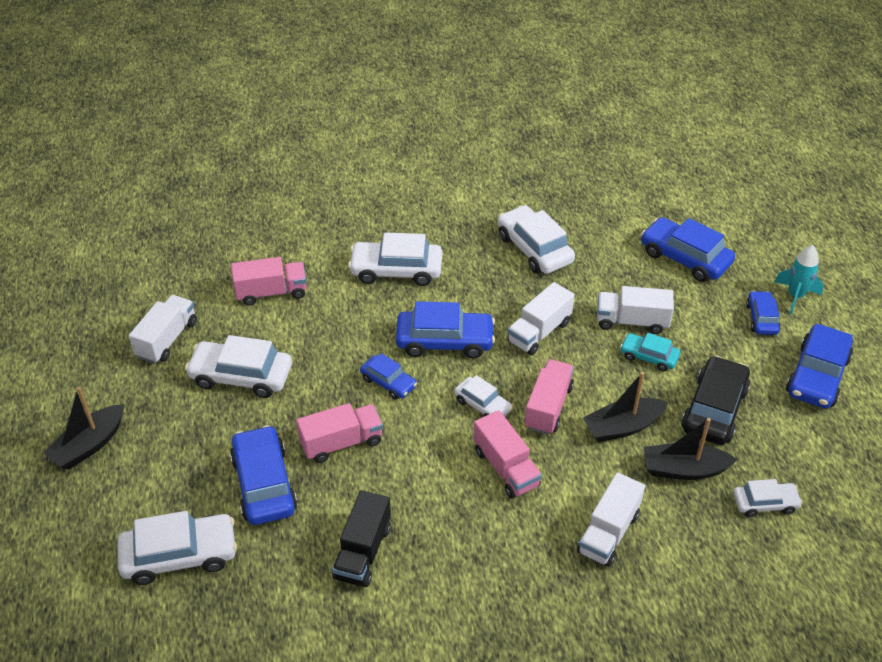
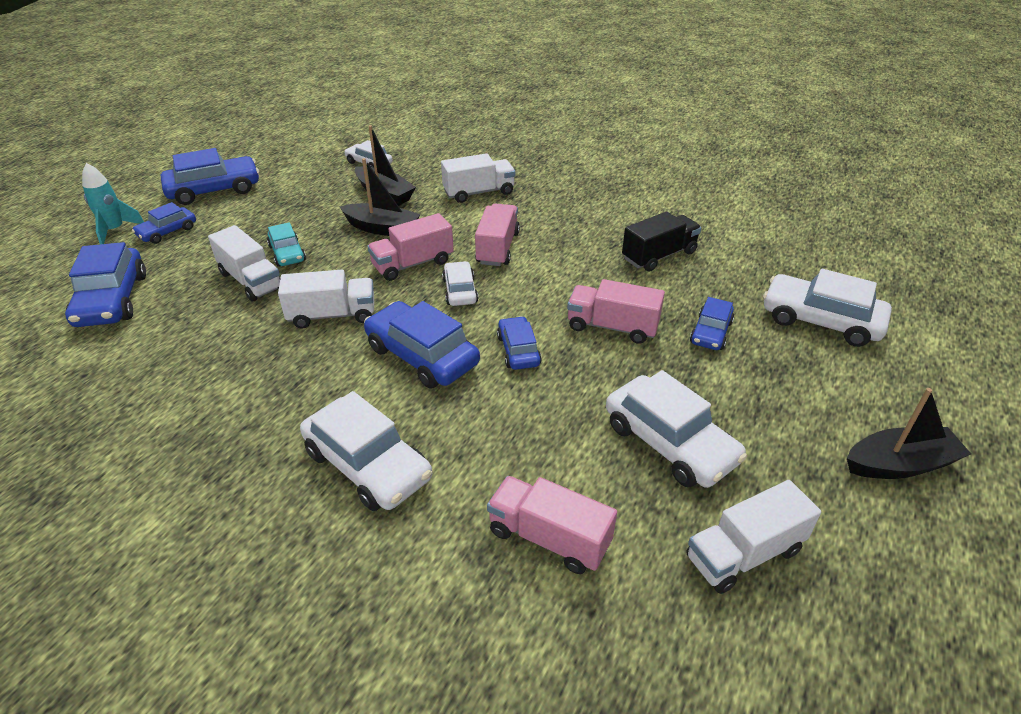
camera: 140 degrees left, 5 degrees down
(264, 484) = (711, 332): blue car -> blue car, size x0.58
(534, 249) = (201, 393): white car -> none
(714, 409) = (308, 207): black car -> none

